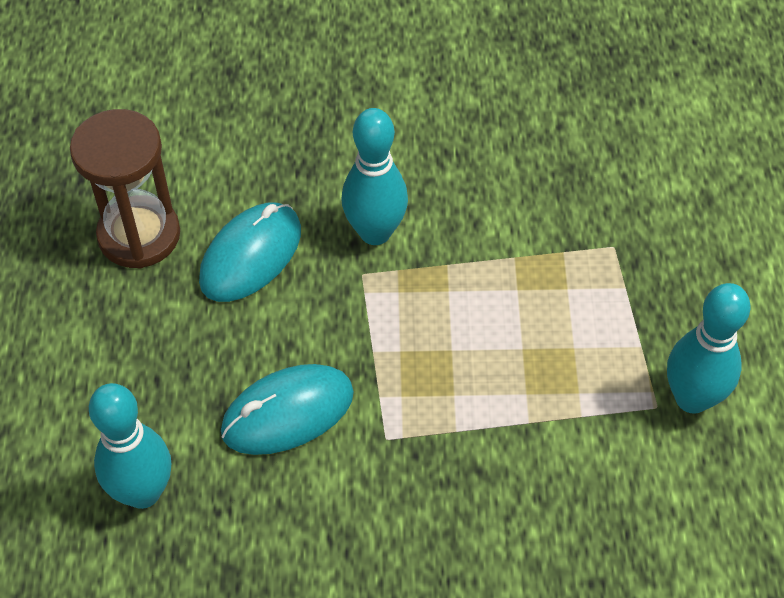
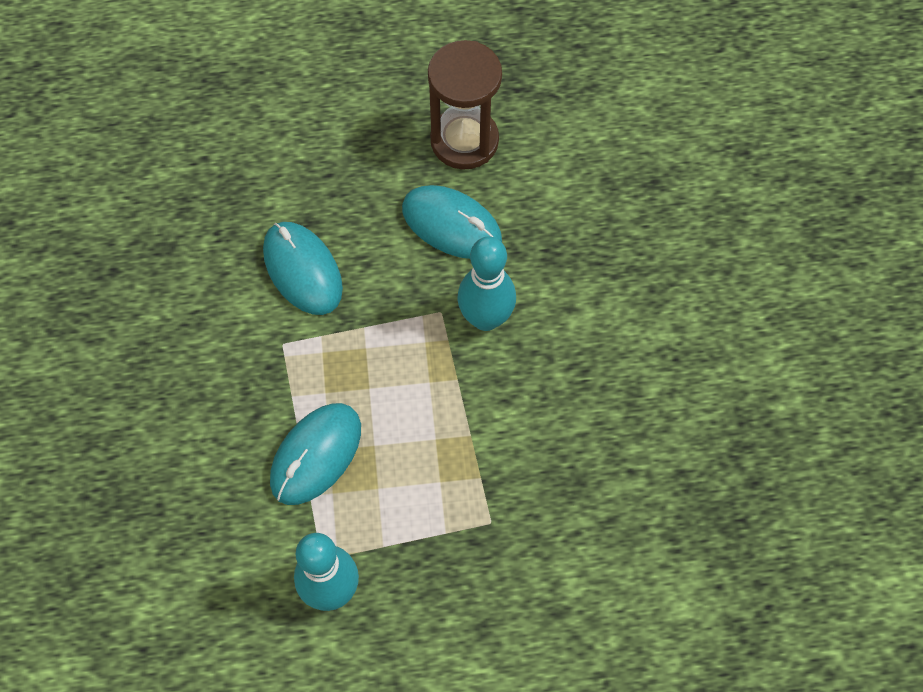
camera: 85 degrees right, 10 degrees up
(143, 492) = (231, 181): turquoise bowling pin -> none
(532, 407) = (316, 455): none -> turquoise mouse

